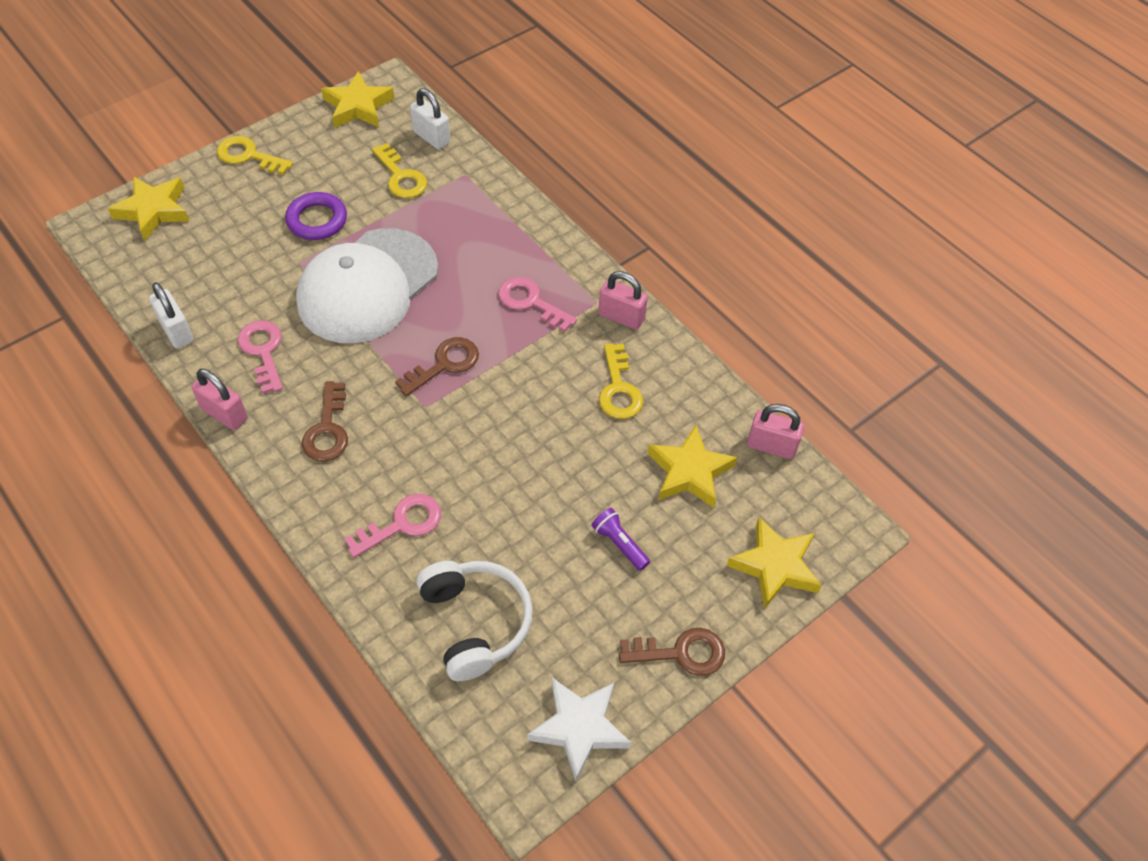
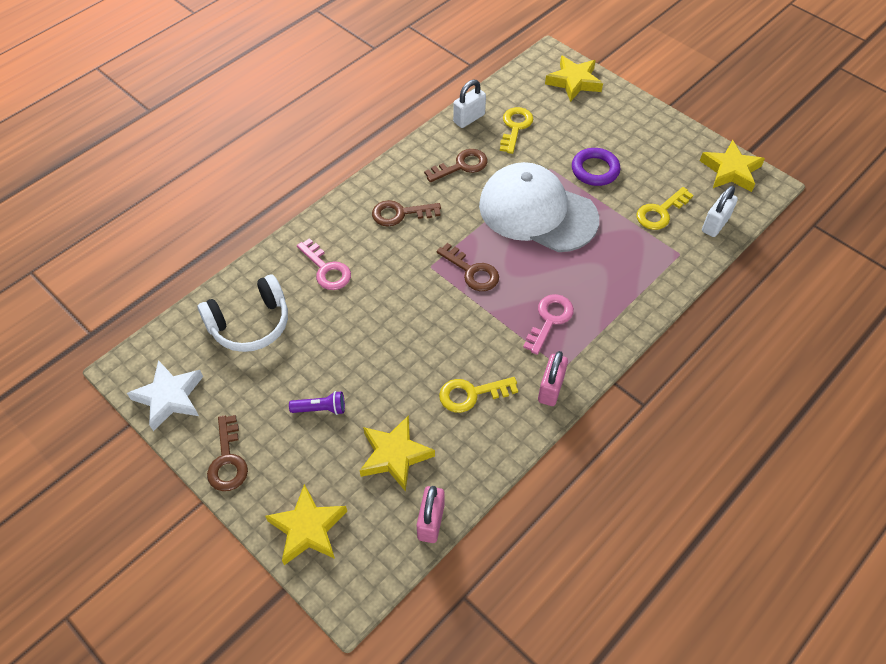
camera: 85 degrees right, 0 degrees up
(224, 414) = (404, 157): pink padlock -> none
(248, 156) = (647, 118): yellow key -> yellow key (515, 127)
(263, 351) = (461, 166): pink key -> brown key
(619, 544) = (320, 409): purple flashlight -> purple flashlight turned 45 degrees clockwise

